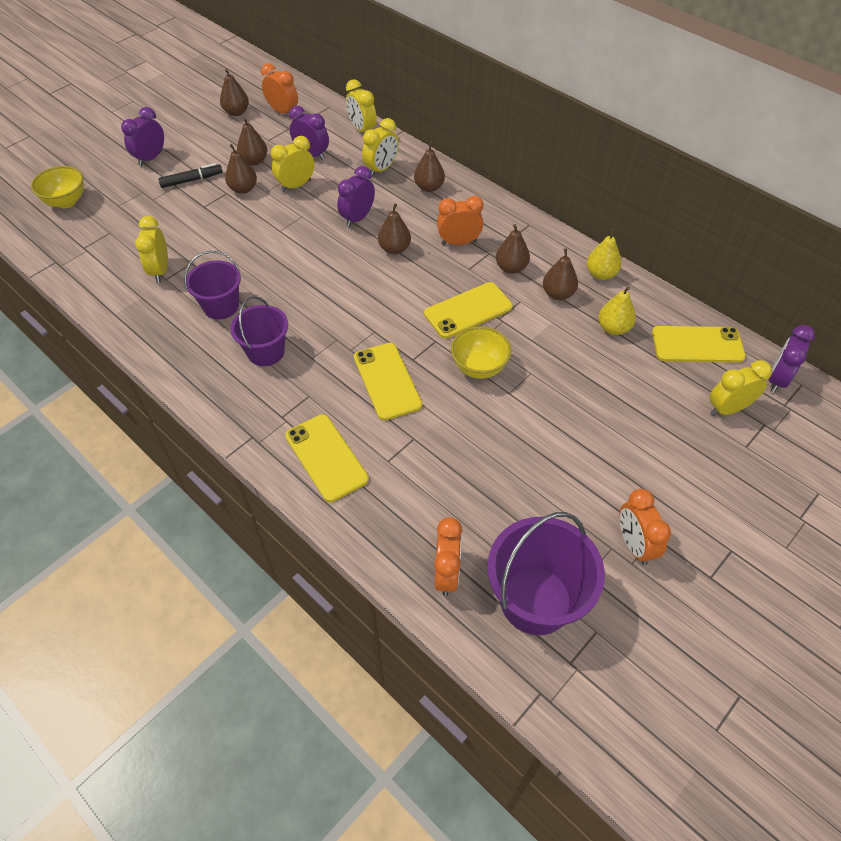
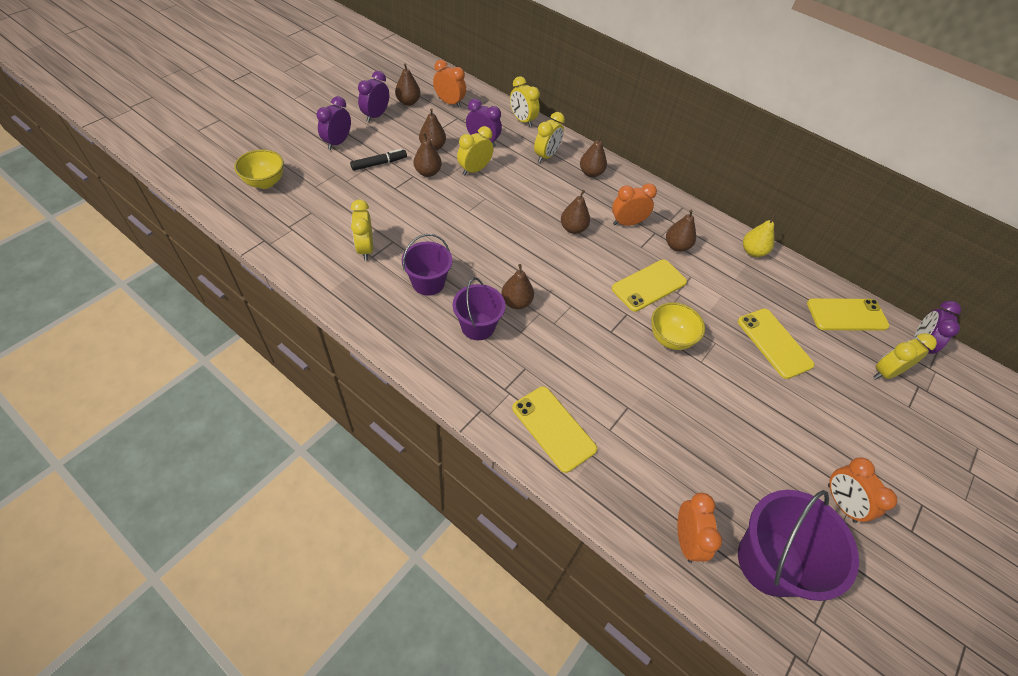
camera: 10 degrees left, 0 degrees up
(357, 218) = (535, 200): purple clock -> purple clock (376, 116)
(387, 381) = (592, 352): yellow phone -> yellow phone (774, 343)
(558, 294) = (721, 270): brown pear -> brown pear (516, 302)
(613, 328) = (775, 300): yellow pear -> none

